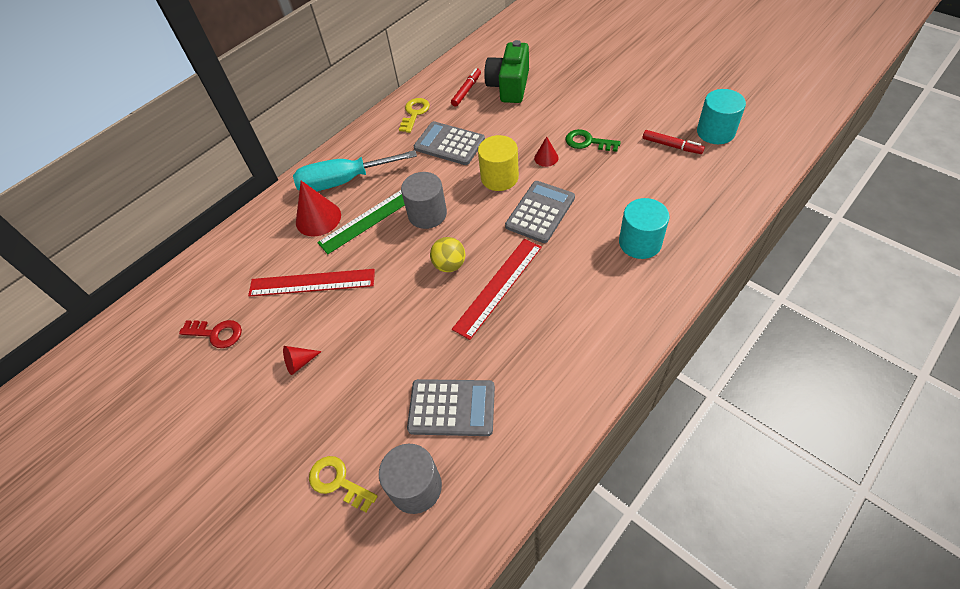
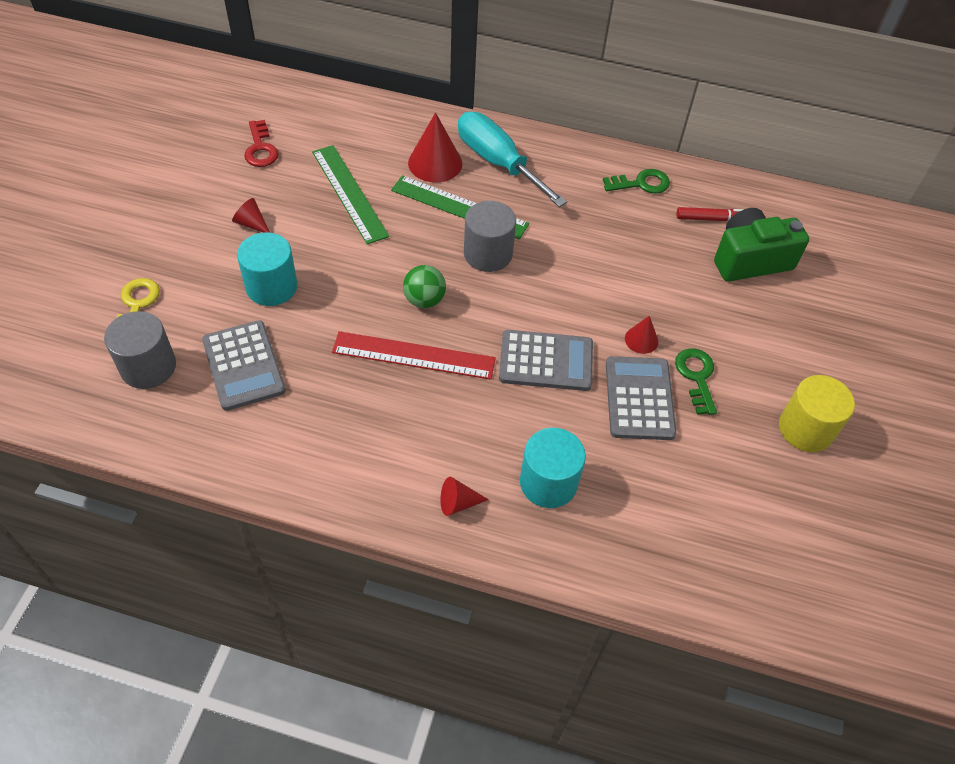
camera: 55 degrees right, 0 degrees up
(312, 283) = (349, 193): red ruler -> green ruler
(414, 113) = (641, 183): yellow key -> green key
(449, 144) = (609, 235): grey calculator -> grey calculator (639, 398)
(449, 265) = (424, 300): yellow ball -> green ball
(499, 177) = (581, 302): yellow cylinder -> yellow cylinder (806, 429)
(638, 298) = (458, 503): none -> red cone
(672, 146) = (747, 478): red marker -> none
(715, 132) = (810, 529): turquoise cylinder -> turquoise cylinder (271, 287)

